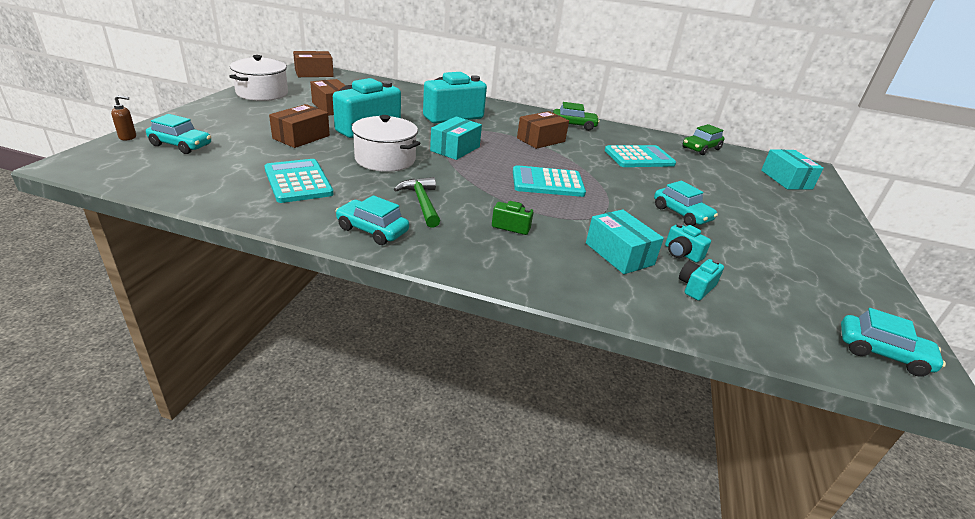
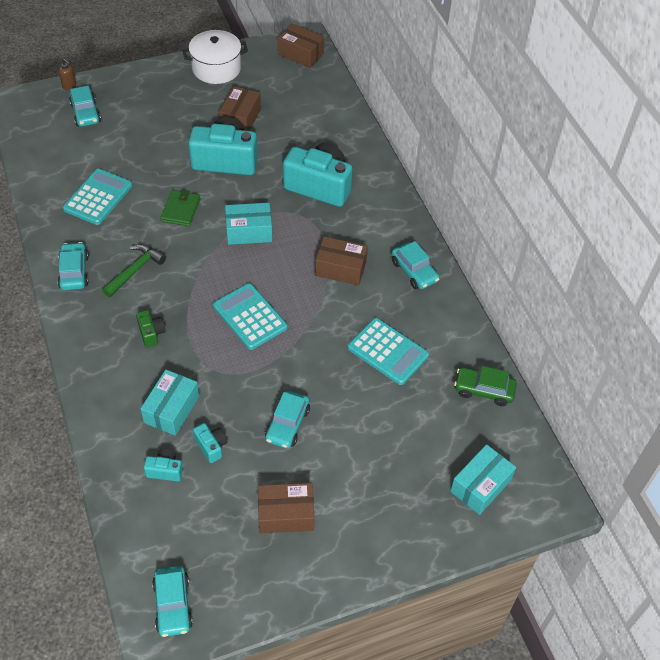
camera: 55 degrees right, 20 degrees up
(301, 137) = (165, 147): brown box -> brown box (286, 514)
(385, 159) = (180, 210): white pot -> green wallet
(574, 125) = (414, 271): green car -> turquoise car
(681, 253) = (211, 446): turquoise camera -> turquoise camera turned 135 degrees clockwise

